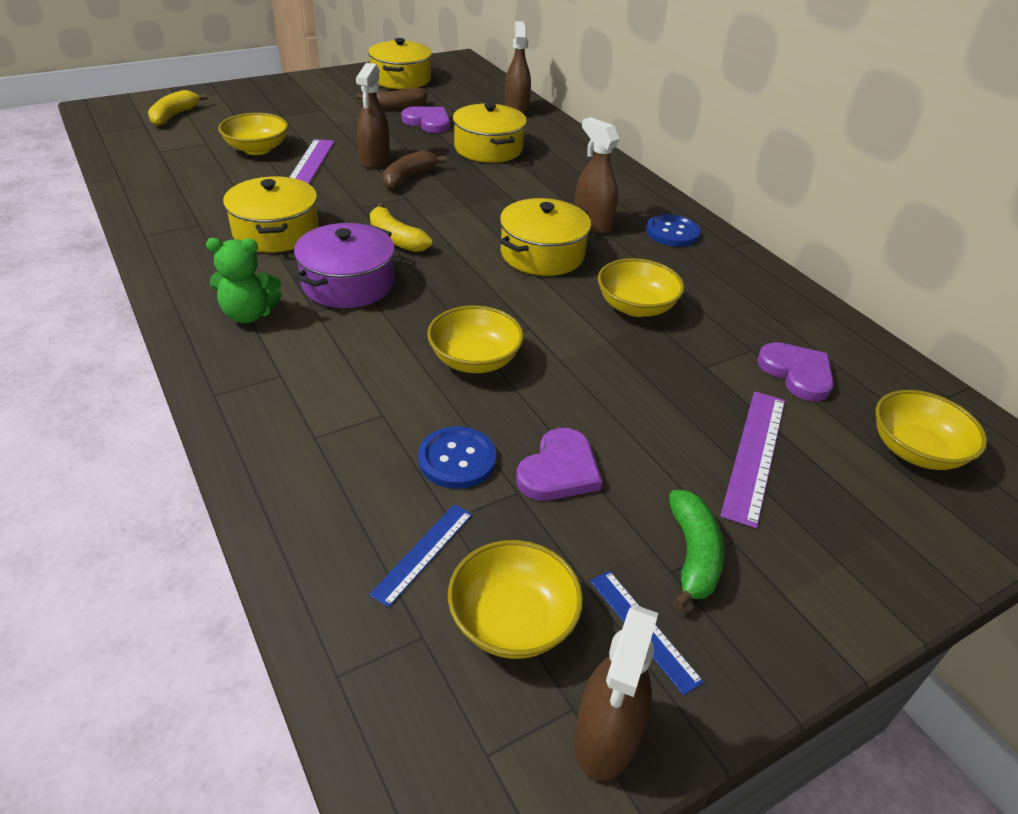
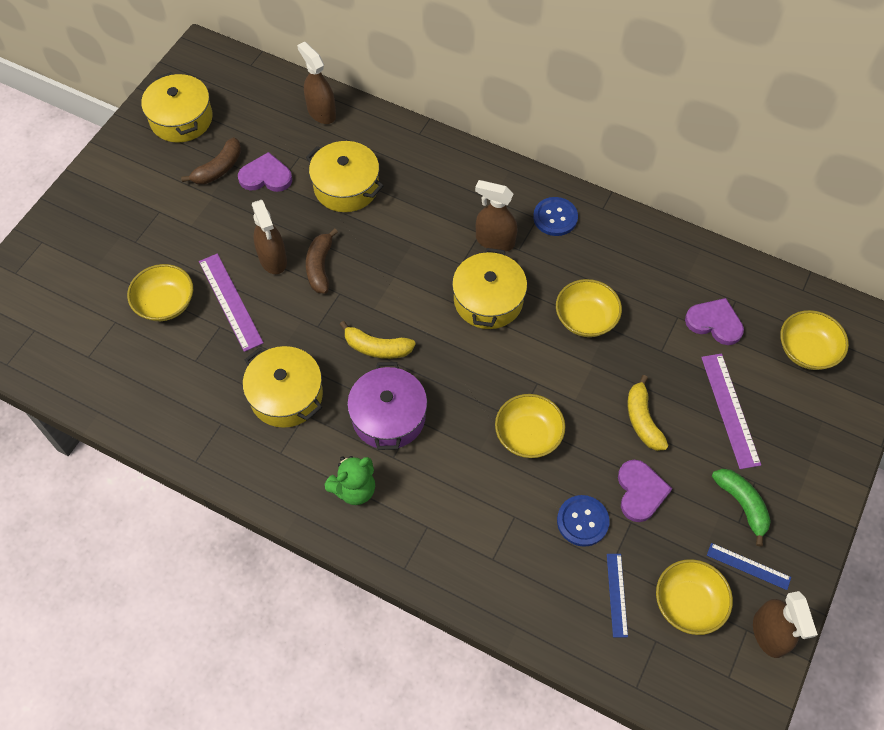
camera: 30 degrees left, 20 degrees up
(174, 116) = (43, 300): yellow banana -> yellow banana (642, 420)

